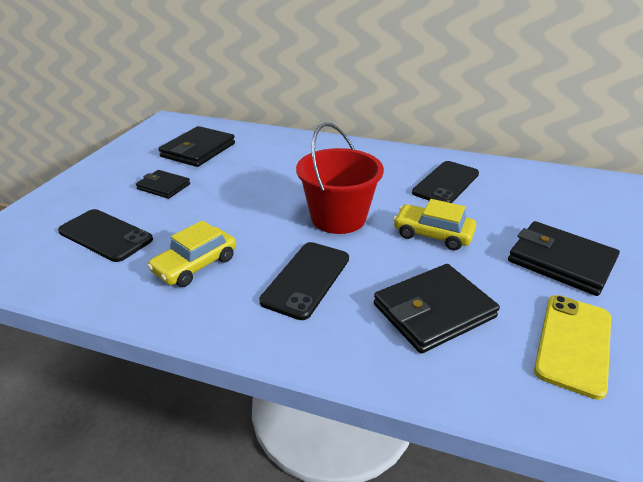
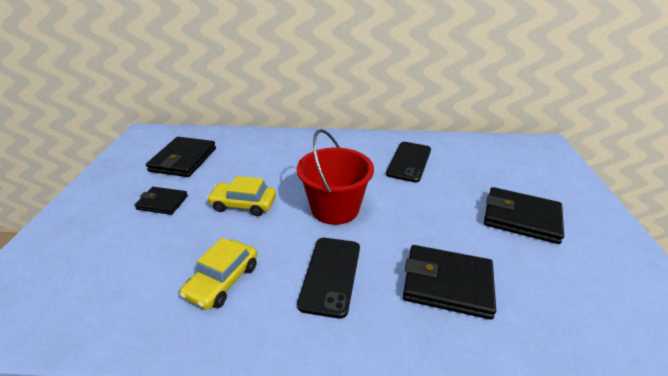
camera: 15 degrees left, 0 degrees up
(105, 235) = (120, 266): black phone -> none
(432, 234) = (417, 211): yellow car -> yellow car (243, 204)
(434, 311) = (447, 284): black wallet -> black wallet turned 60 degrees clockwise
(573, 343) = (561, 290): yellow phone -> none

